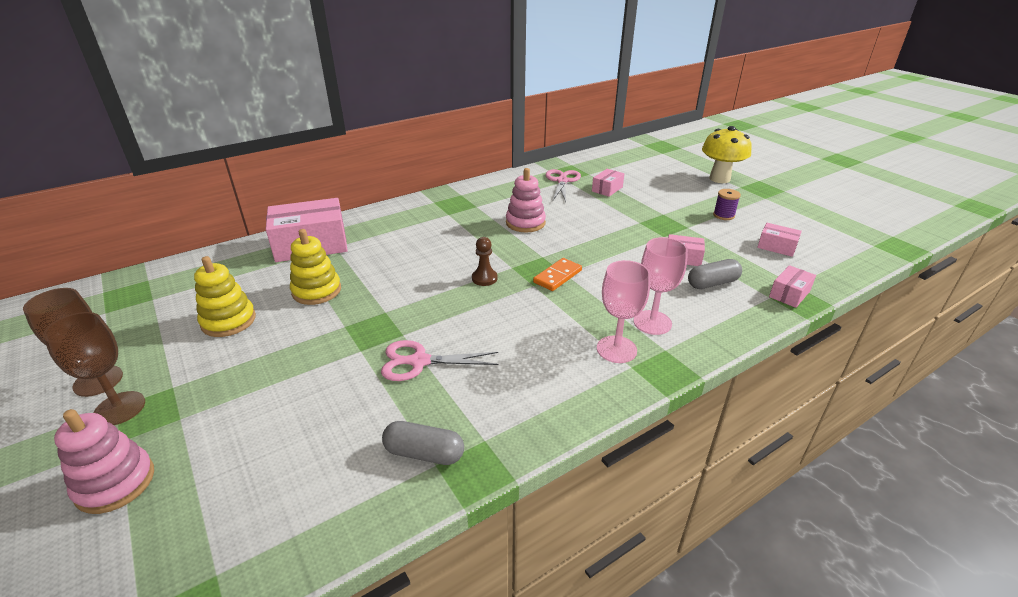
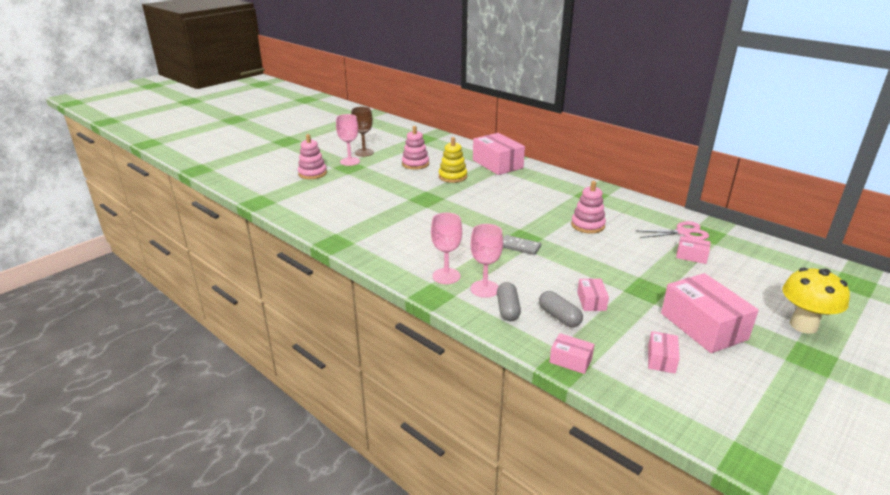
camera: 75 degrees right, 5 degrees down
(119, 408) = (350, 161): brown goblet -> pink goblet
(228, 321) = (415, 164): yellow stacking toy -> pink stacking toy
(419, 361) = (406, 216): pink scissors -> none
(424, 453) = (342, 229): grey capsule -> grey capsule (508, 309)
(484, 278) = (498, 221): brown pawn -> none
(557, 276) = (519, 247): orange domino -> grey domino
(723, 215) = (703, 326): purple spool -> pink box

